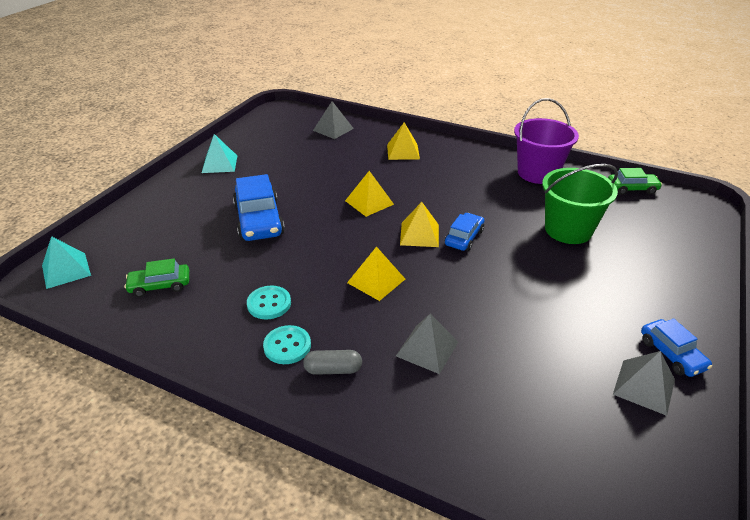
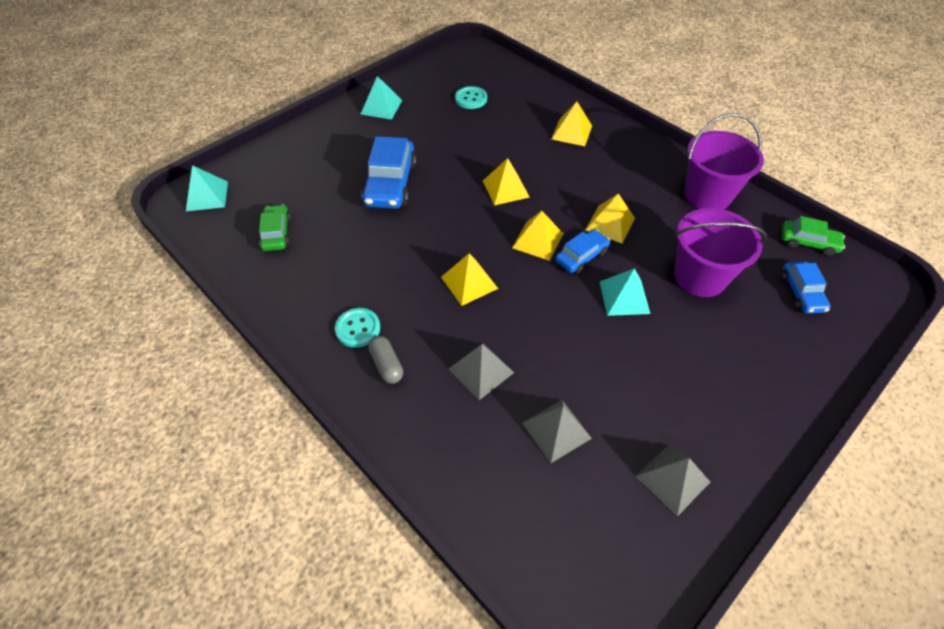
camera: 20 degrees right, 15 degrees up
(160, 285) = (276, 233): green car -> green car turned 75 degrees clockwise
(269, 304) = (361, 280): turquoise button -> turquoise button (471, 99)
(333, 129) = (512, 87): grey pyramid -> grey pyramid (556, 430)
(333, 369) = (386, 365): grey capsule -> grey capsule turned 45 degrees clockwise
(473, 209) = (610, 224): none -> yellow pyramid
(517, 259) = (624, 297): none -> turquoise pyramid
(568, 230) = (700, 276): green bucket -> purple bucket
(671, 354) = (725, 454): blue car -> blue car (801, 293)

